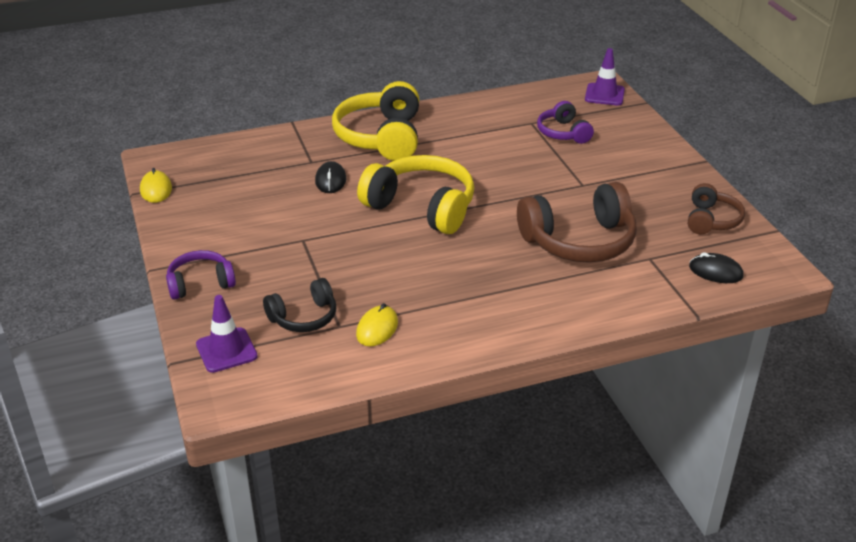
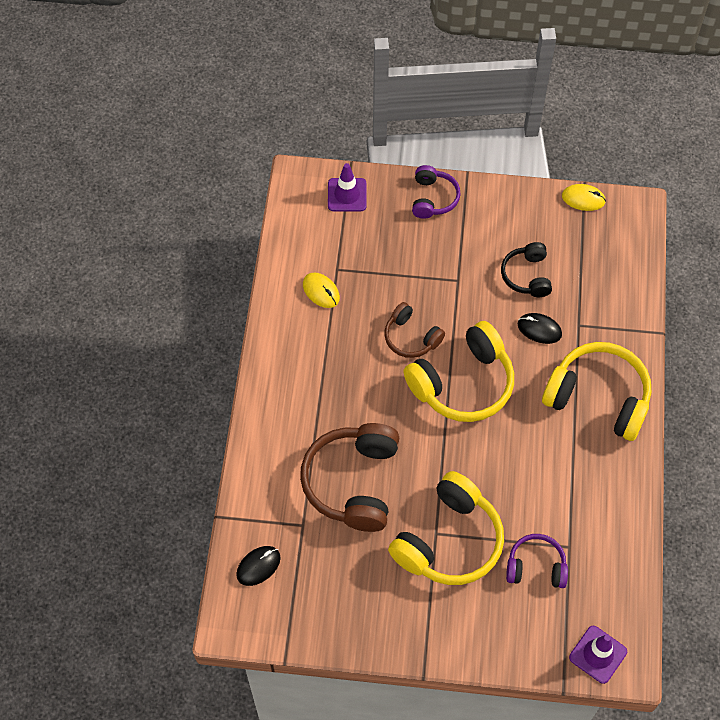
camera: 115 degrees right, 25 degrees up
(304, 317) = (358, 250): black headphones -> black headphones (527, 276)
(583, 176) = (449, 541): none -> yellow headphones
(711, 220) = (327, 612): brown headphones -> brown headphones (411, 337)

